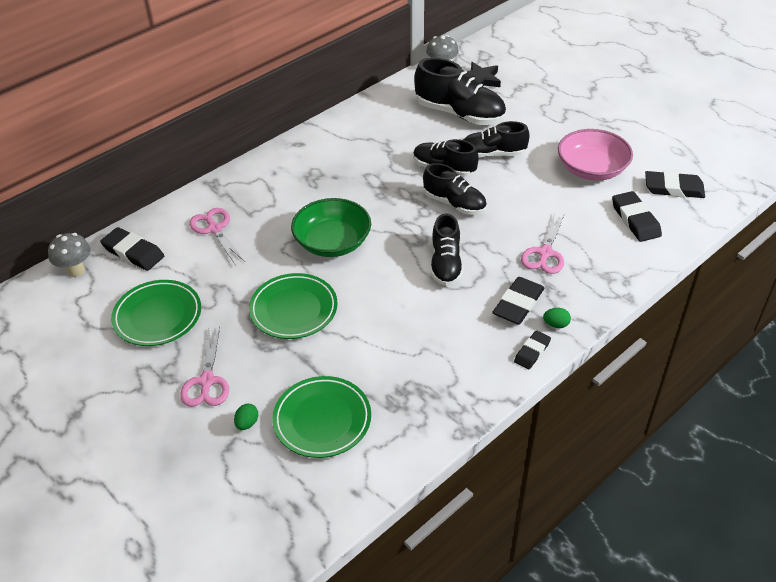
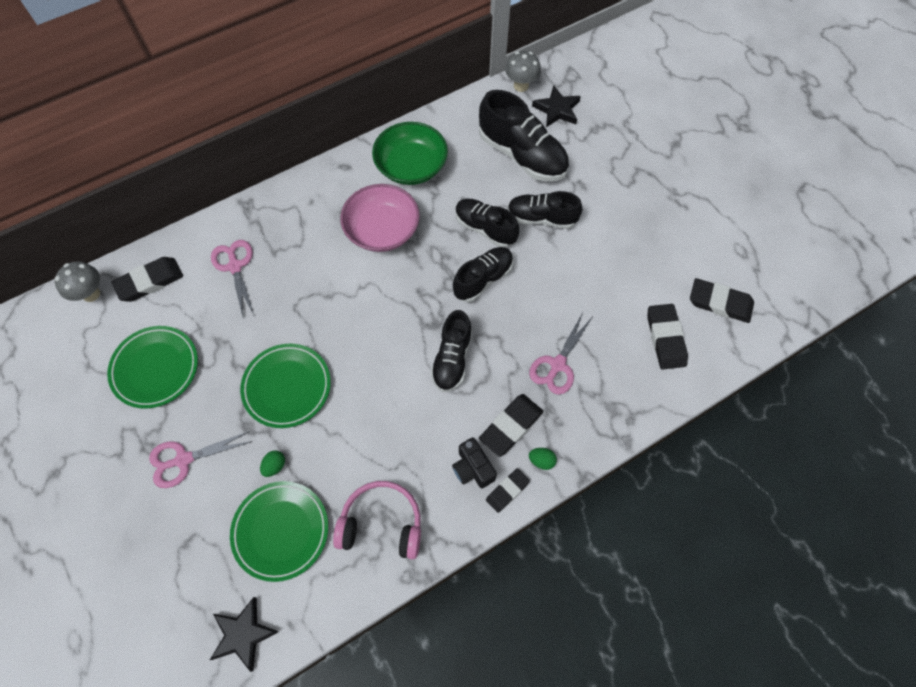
camera: 10 degrees right, 20 degrees up
(133, 252) = (150, 281): black eraser -> black eraser turned 75 degrees counterclockwise
(207, 381) = (183, 460): pink scissors -> pink scissors turned 60 degrees clockwise
(247, 423) = (209, 519): green egg -> green egg (275, 466)
(310, 508) = (243, 634): none -> black star
(332, 242) = (346, 307): green bowl -> green bowl (411, 166)
(420, 397) = (382, 524): none -> pink headphones
(454, 203) = (483, 279): black shoe -> black shoe turned 90 degrees counterclockwise
(493, 341) = (473, 468): none -> black camera
(591, 169) = (640, 259): pink bowl -> pink bowl (382, 230)

